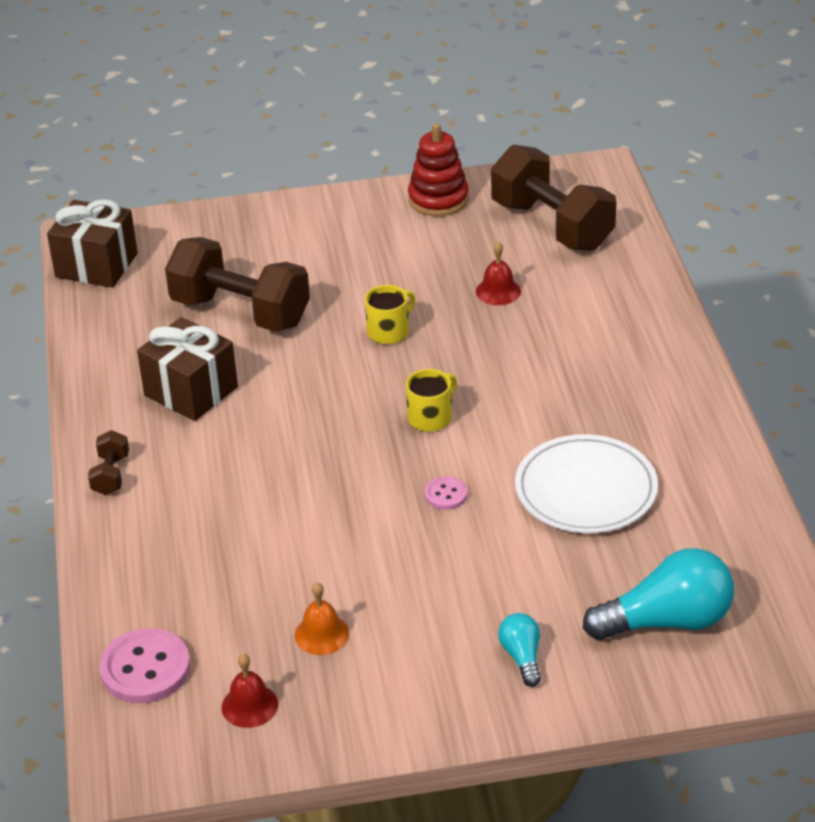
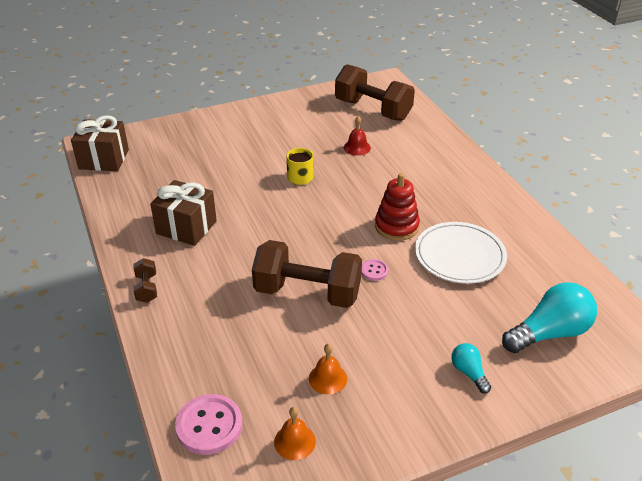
camera: 15 degrees left, 0 degrees up
(240, 312) = (204, 176): brown dumbbell -> brown dumbbell (307, 293)
(249, 705) = (294, 441): red bell -> orange bell
(431, 417) = (346, 224): yellow mug -> none
(438, 199) = (302, 103): red stacking toy -> red stacking toy (396, 226)

